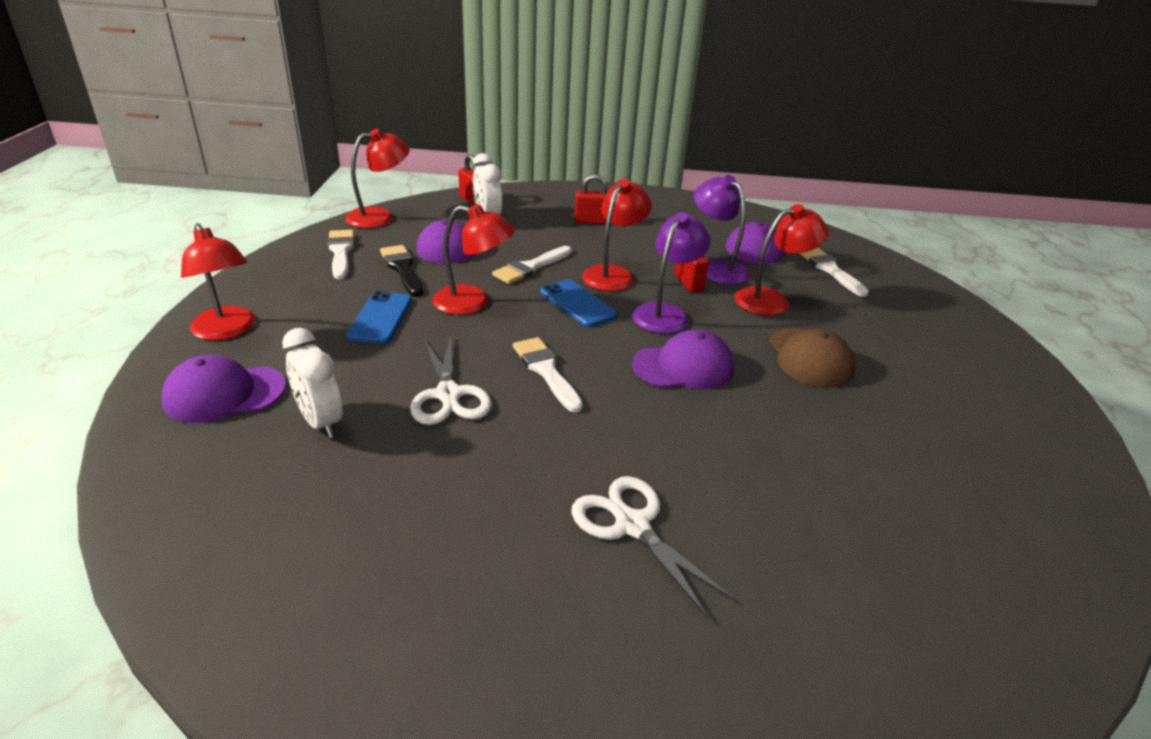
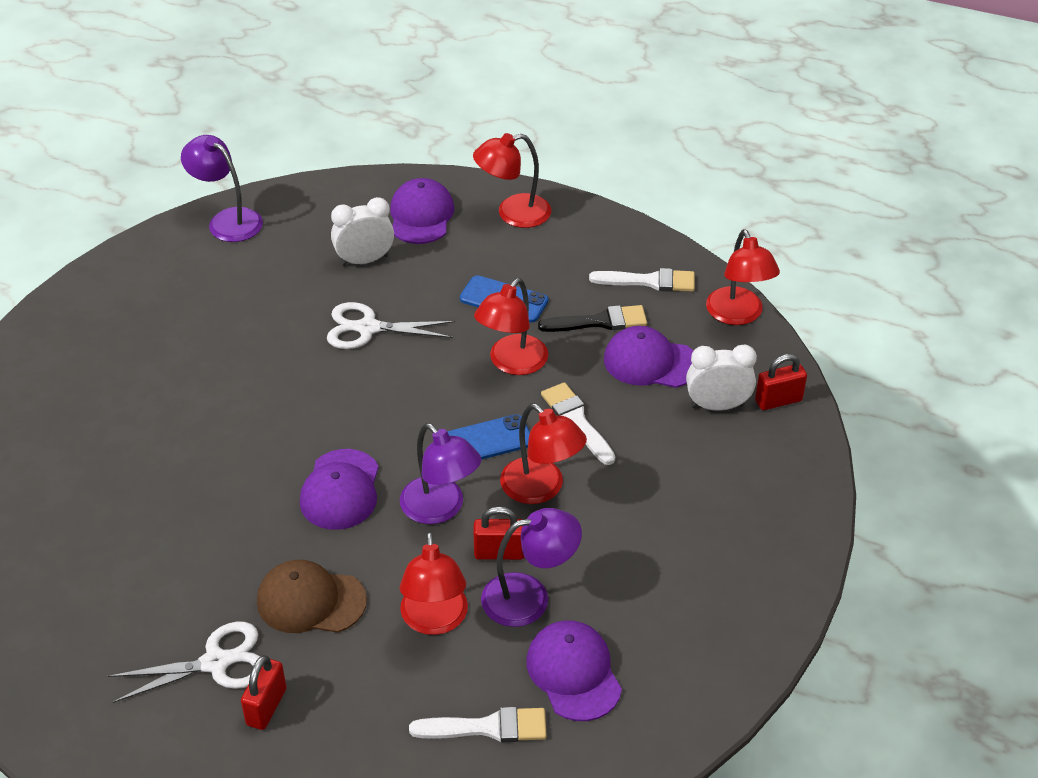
camera: 110 degrees right, 10 degrees up
(217, 594) = (227, 220): none -> purple lamp
(546, 371) = (375, 392): white brush -> none
(592, 221) = (693, 507): red padlock -> red padlock (266, 707)
(632, 525) = (176, 398): white scissors -> white scissors (216, 663)

